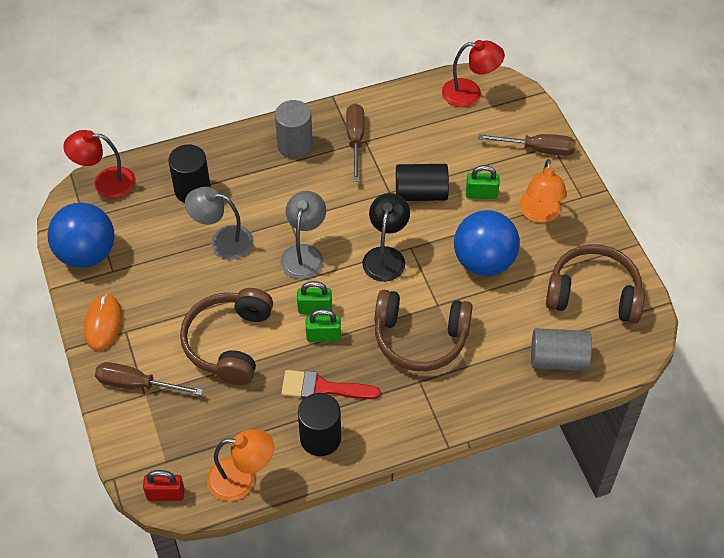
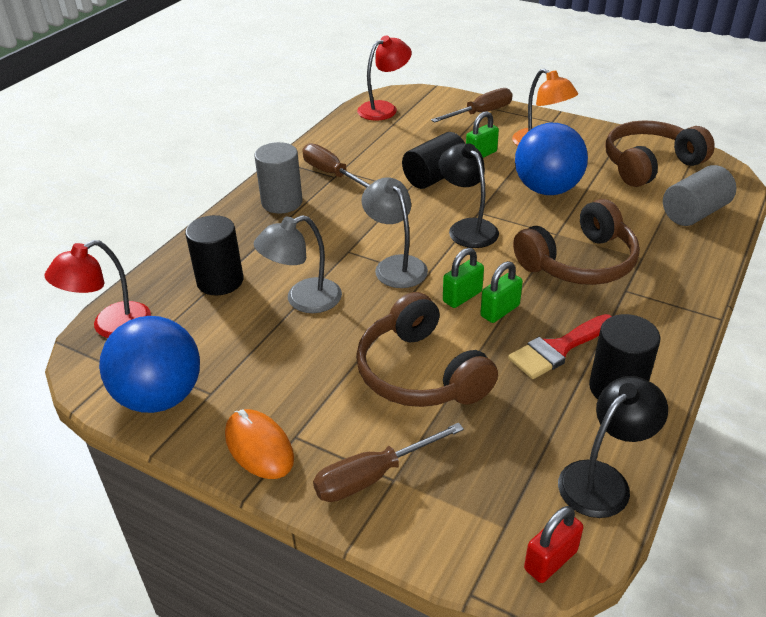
camera: 40 degrees left, 15 degrees down
(242, 479) = (603, 479): orange lamp -> black lamp

